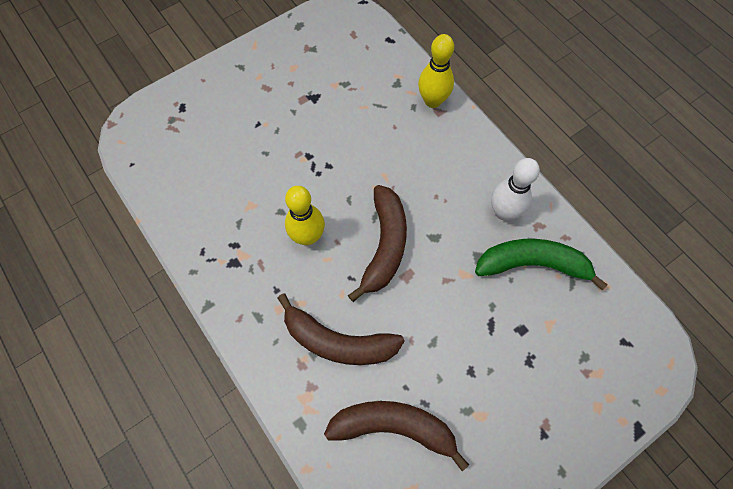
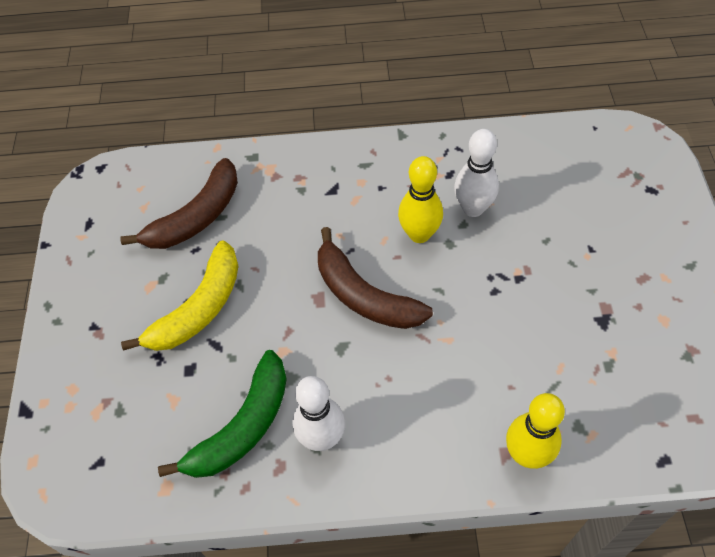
camera: 125 degrees right, 10 degrees down
(262, 211) = (473, 208): none -> white bowling pin
(338, 341) = (298, 211): brown banana -> none
(473, 358) = (199, 309): none -> yellow banana

